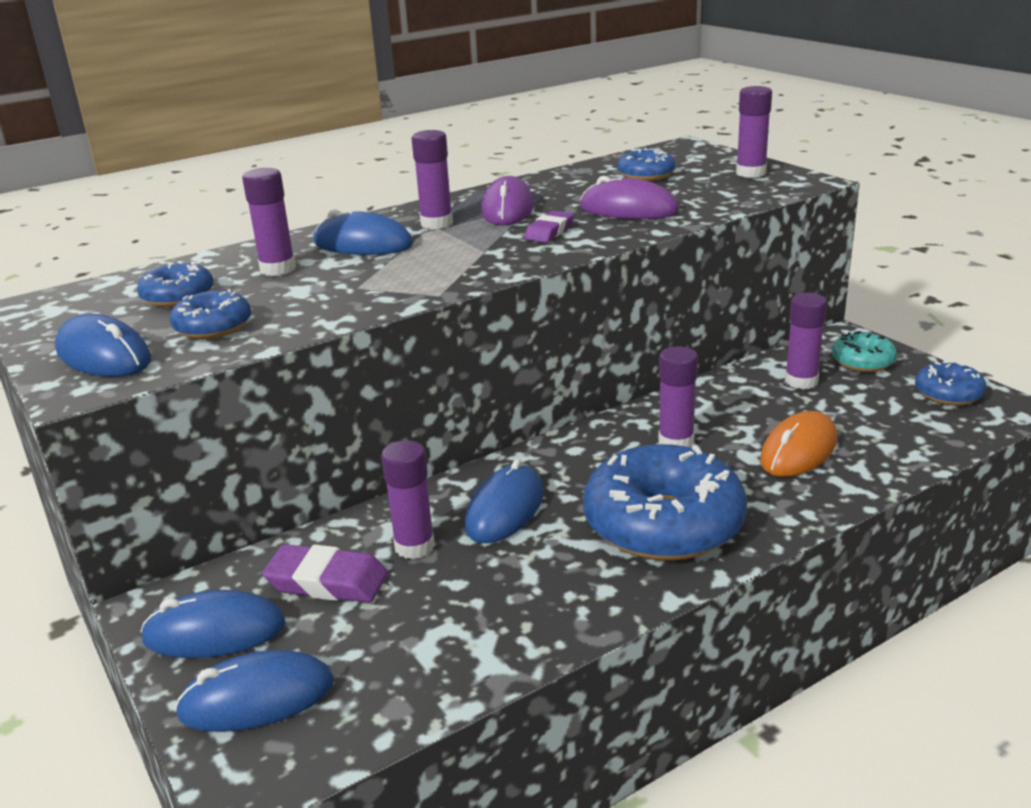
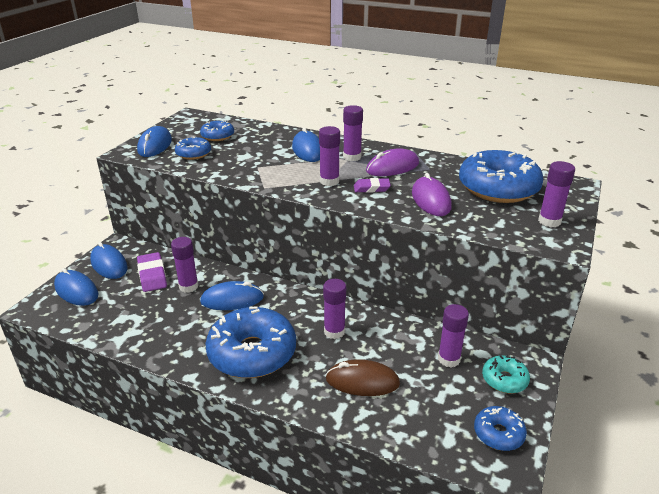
camera: 55 degrees right, 5 degrees up
(278, 269) = (262, 143): purple glue stick -> purple glue stick (329, 181)
(646, 175) = (498, 188): blue donut -> blue donut, size x2.04
(798, 451) = (362, 381): orange mouse -> brown mouse

